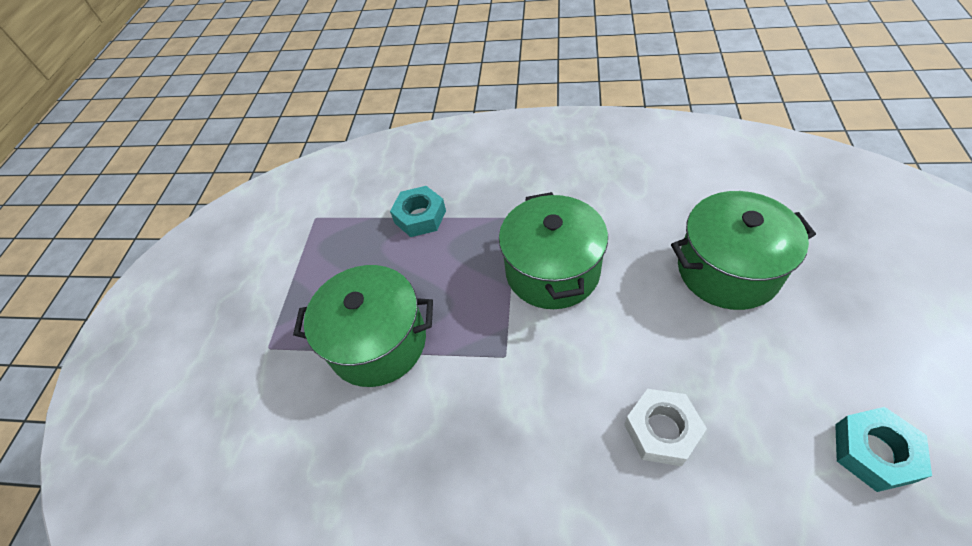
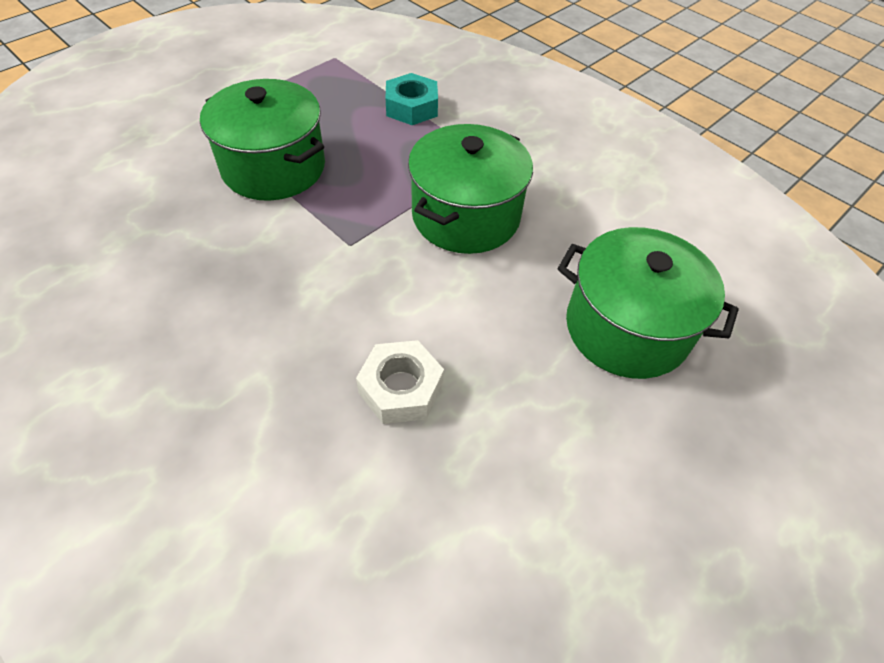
camera: 30 degrees right, 0 degrees up
(874, 452) = (566, 563): turquoise nut -> none

